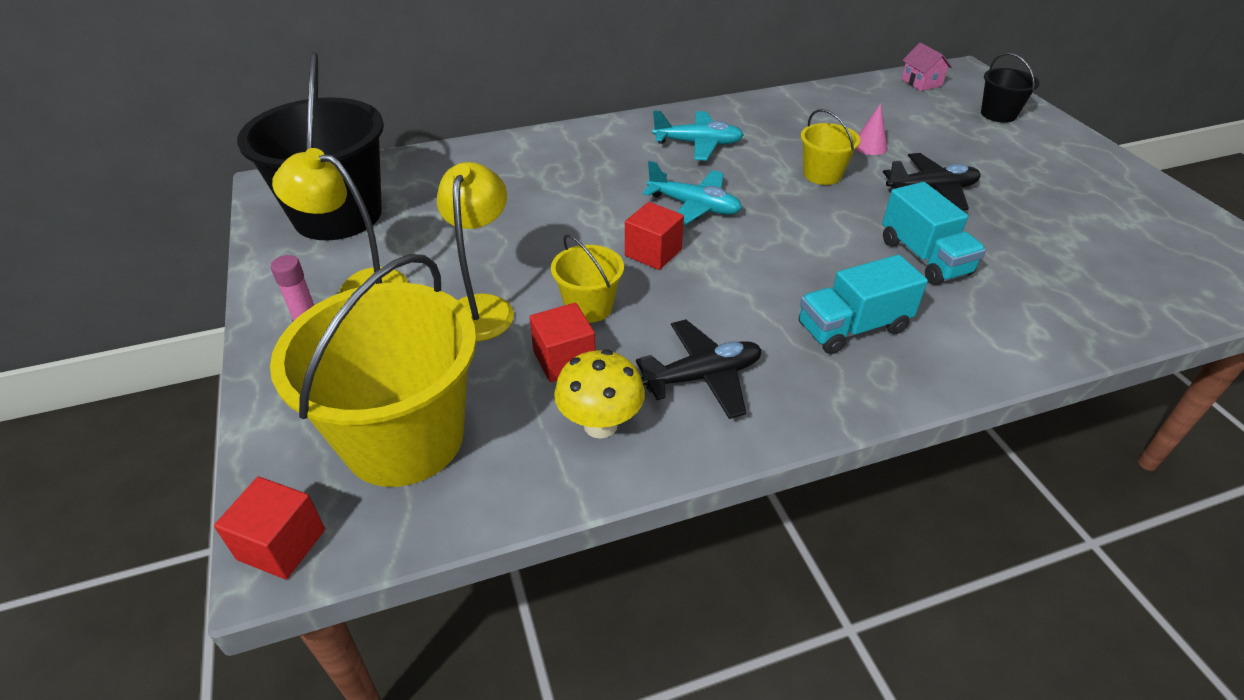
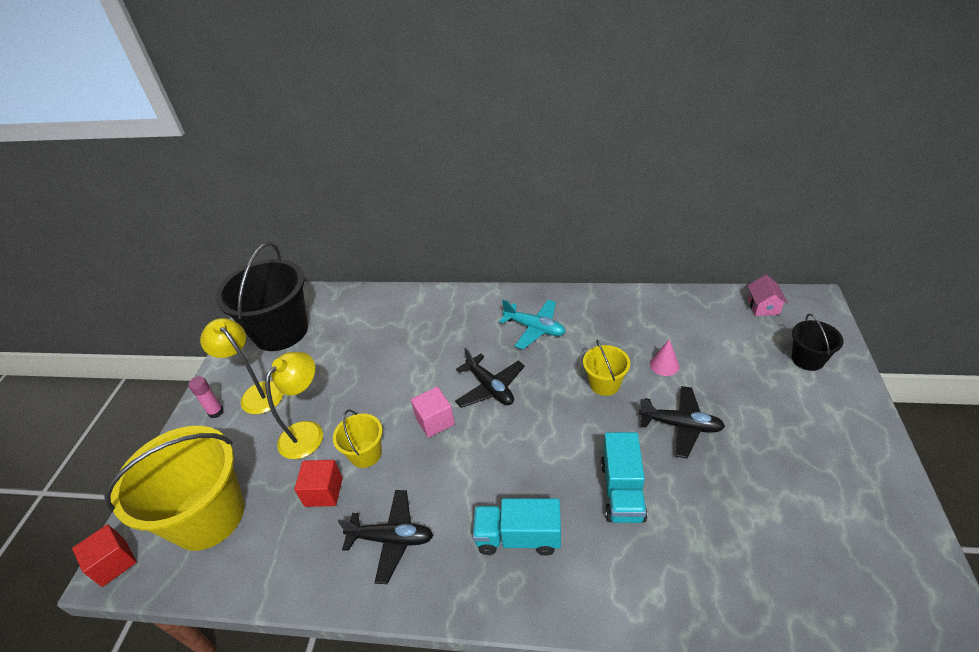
camera: 30 degrees right, 0 degrees up
(600, 425) = (309, 551): yellow mushroom -> none
(653, 253) = (435, 421): red cube -> pink cube
(694, 207) = (490, 388): turquoise plane -> black plane

